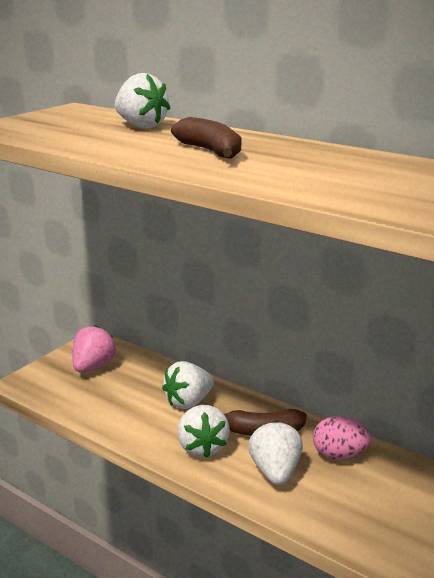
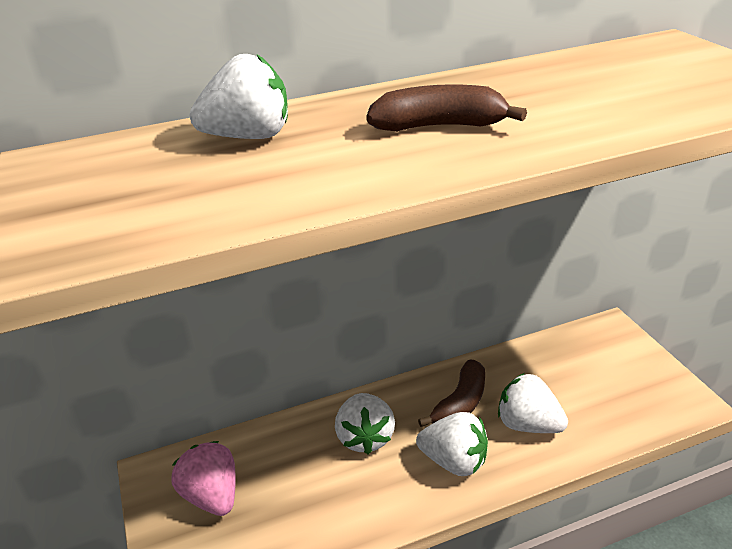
camera: 55 degrees left, 10 degrees up
(339, 455) = (530, 371): pink egg -> none

